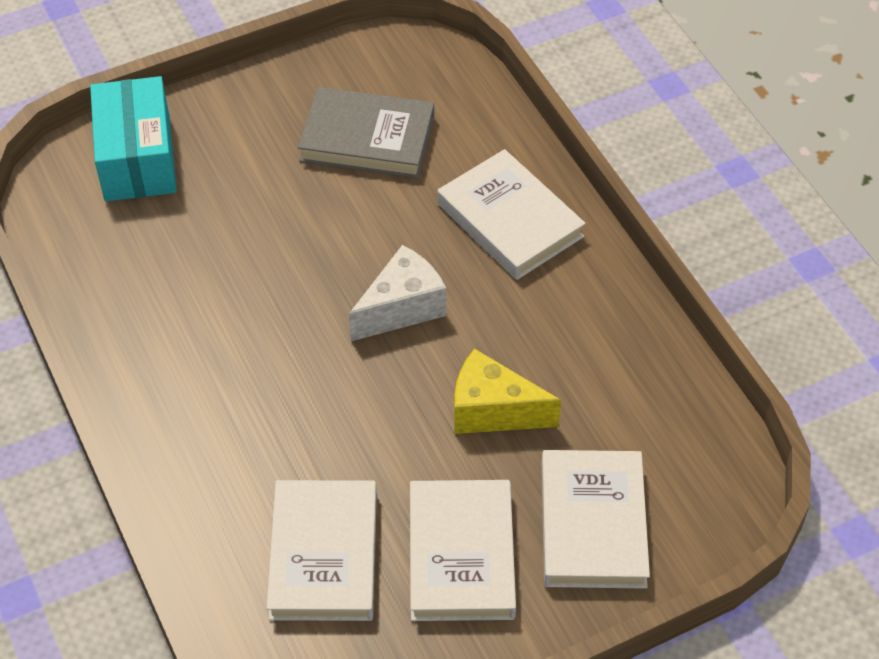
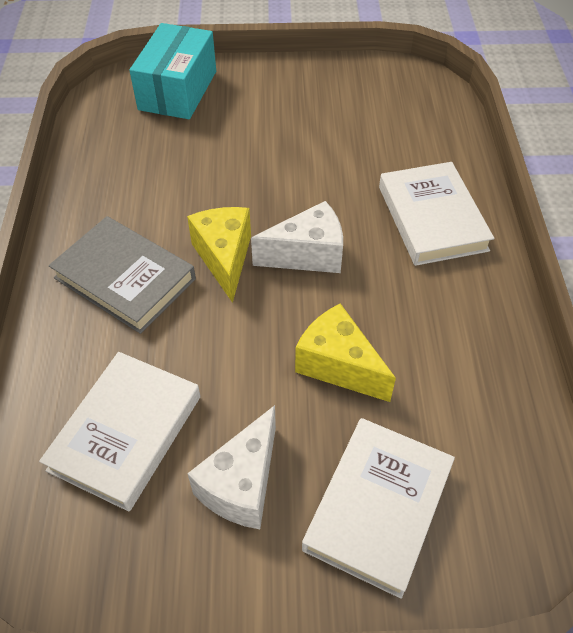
camera: 25 degrees right, 0 degrees up
(316, 344) = (224, 258): none -> yellow cheese
(367, 138) = (349, 126): grey book -> grey book (125, 278)
(461, 555) = (242, 484): white book -> white cheese

